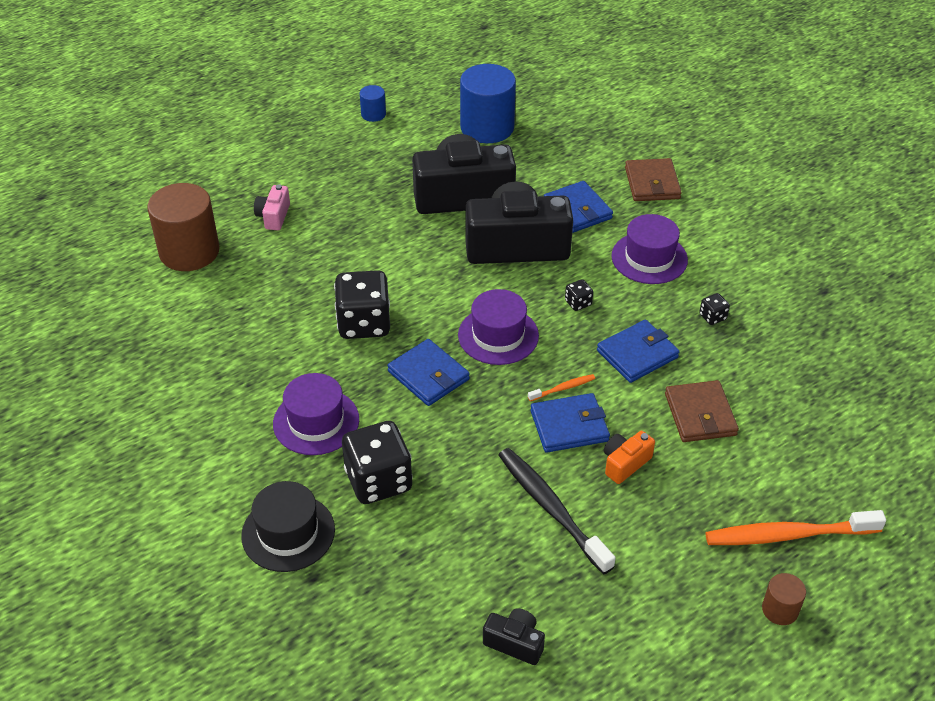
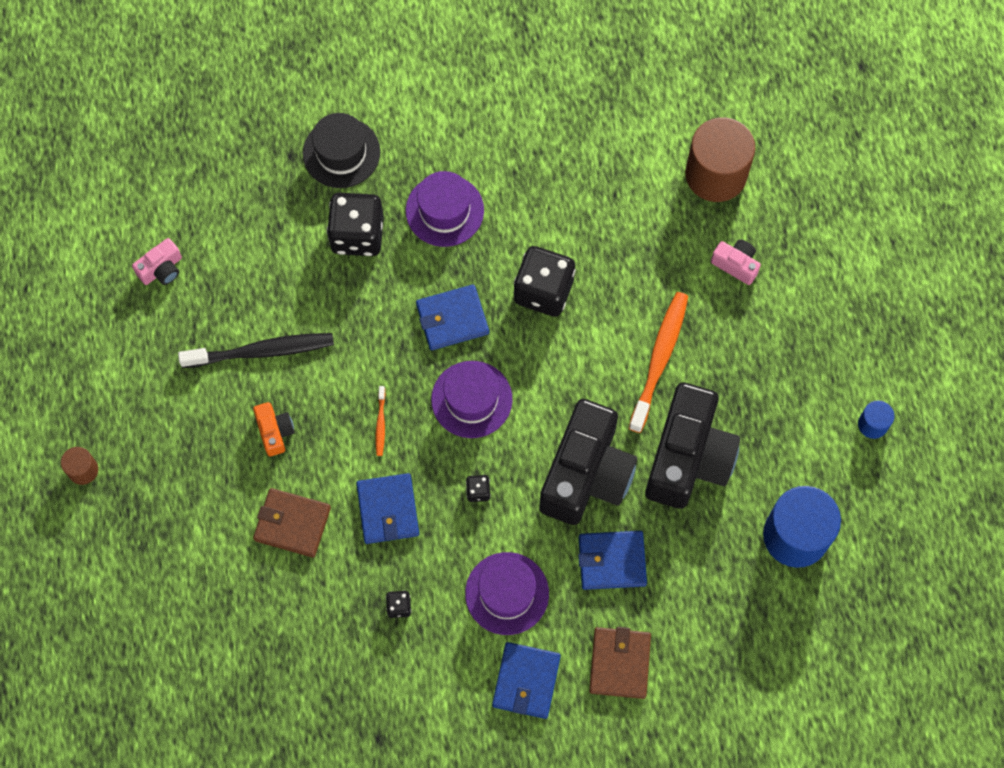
camera: 115 degrees right, 25 degrees up
(515, 643) = (162, 269): black camera -> pink camera
(569, 426) = (337, 407): blue wallet -> blue wallet (526, 681)
(652, 183) = (619, 663): brown wallet -> brown wallet turned 75 degrees clockwise
(788, 535) = (139, 519): orange toothbrush -> orange toothbrush (659, 359)

